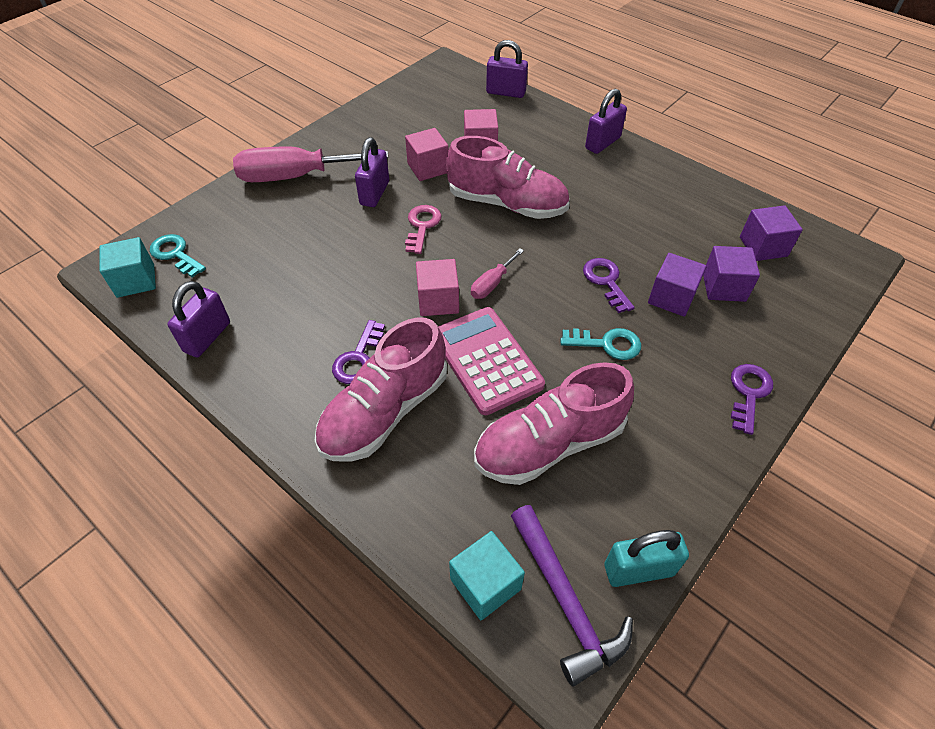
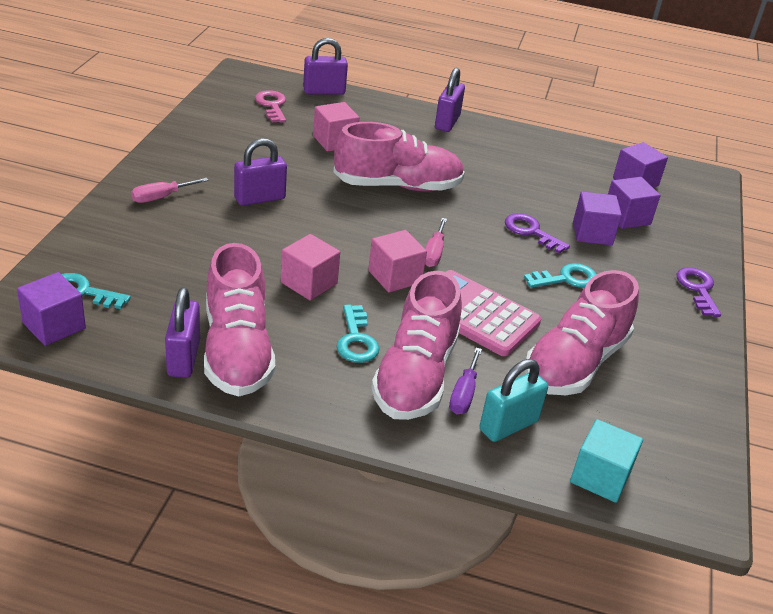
camera: 30 degrees left, 15 degrees down
(135, 280) = (54, 326): turquoise cube -> purple cube
(253, 341) = (237, 350): none -> pink shoe
(295, 176) = (161, 197): pink screwdriver -> pink screwdriver, size x0.46
(358, 358) = (356, 340): purple key -> turquoise key
(374, 193) = (259, 198): purple padlock -> purple padlock turned 75 degrees clockwise
(415, 445) = (464, 394): none -> purple screwdriver
(422, 226) = (330, 218): pink key -> pink key (272, 105)
(428, 168) = (297, 168): pink cube -> pink cube (309, 283)
(565, 600) = (669, 468): purple hammer -> none
(638, 570) = (706, 431): turquoise padlock -> turquoise padlock (508, 425)

